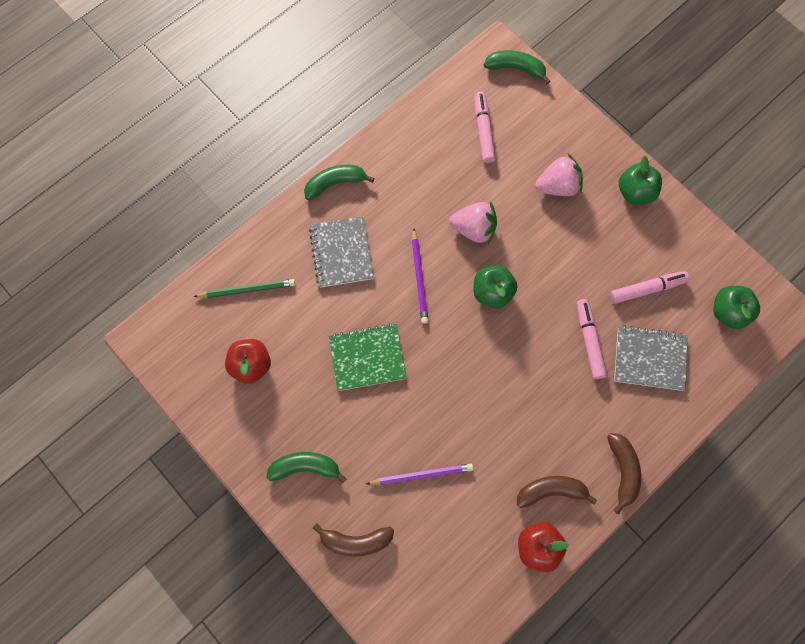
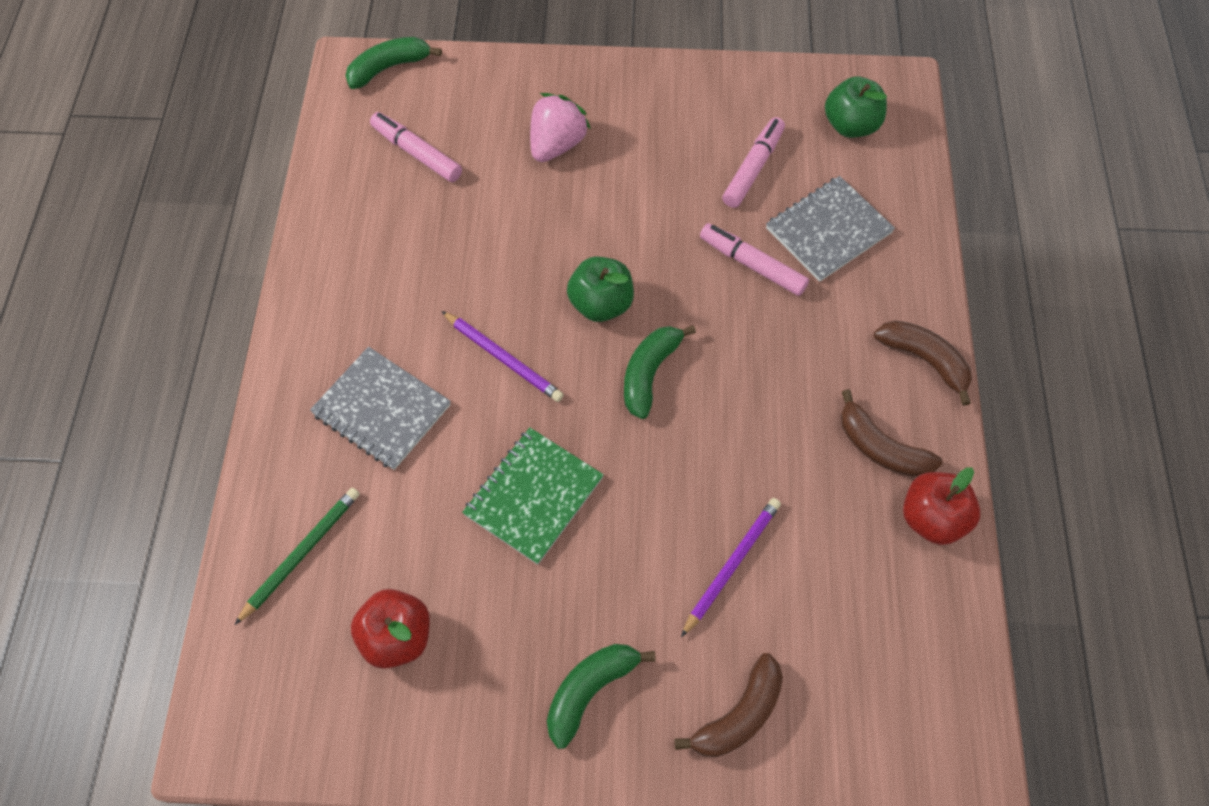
camera: 45 degrees left, 10 degrees down
(335, 183) = (294, 342): green banana -> green banana (649, 373)
(474, 229) = (512, 258): pink strawberry -> none
(551, 491) = (880, 448): brown banana -> brown banana turned 90 degrees counterclockwise
(635, 192) = (641, 89): green apple -> none

